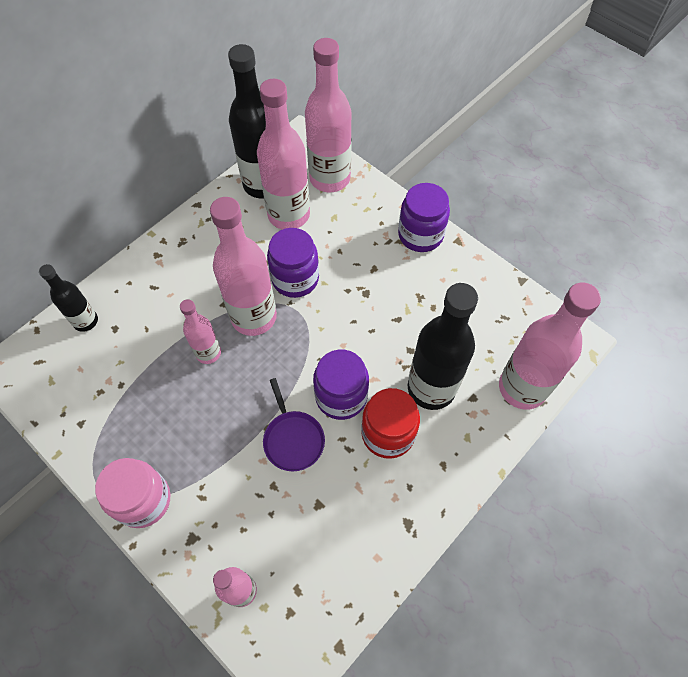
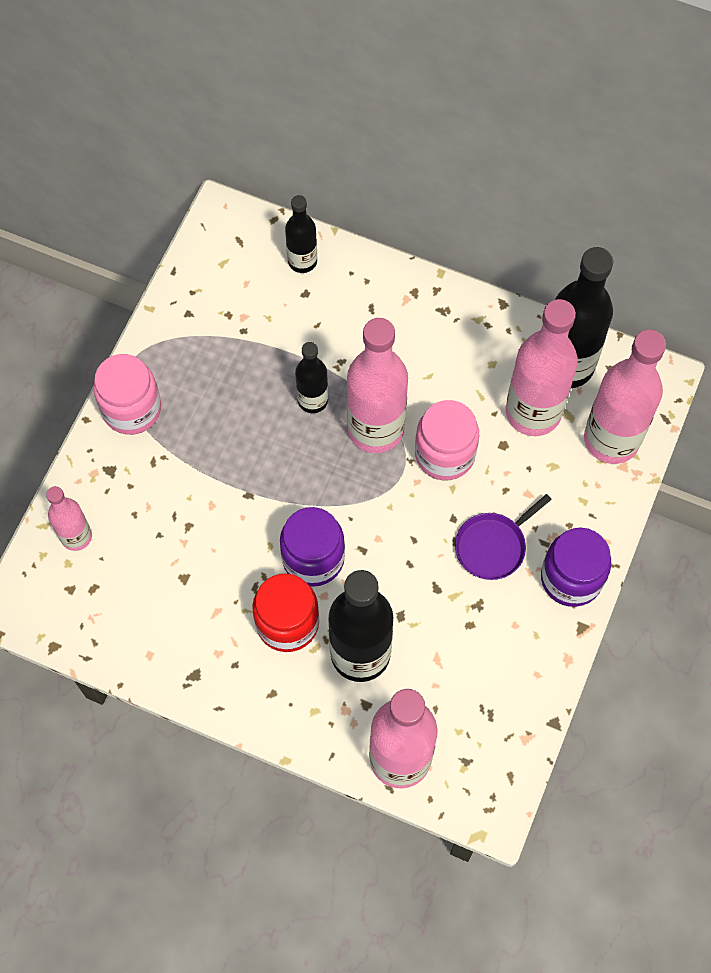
camera: 70 degrees right, 5 degrees up
(208, 353) = (312, 400): pink bottle -> black bottle
(293, 439) = (245, 526): purple pan -> purple pan (493, 546)
(295, 279) = (444, 454): purple jar -> pink jar

